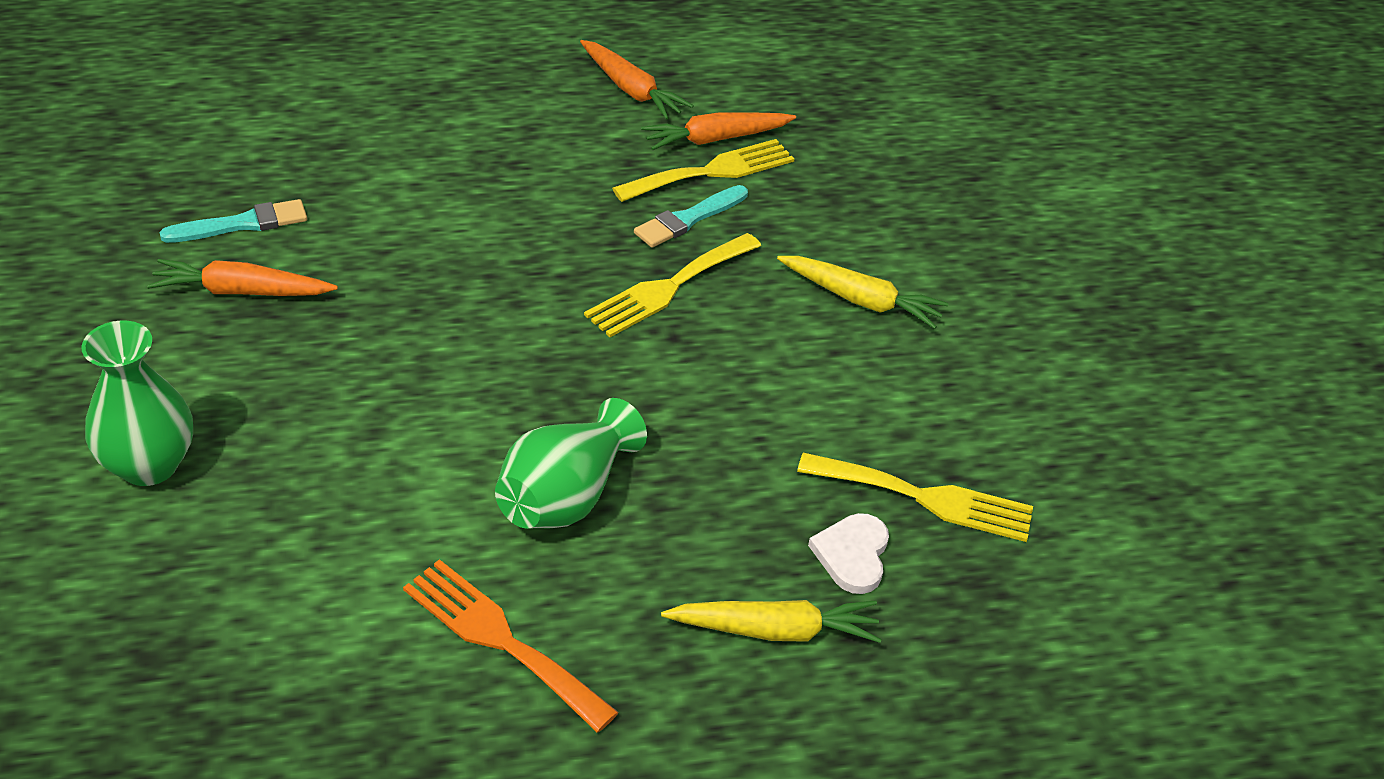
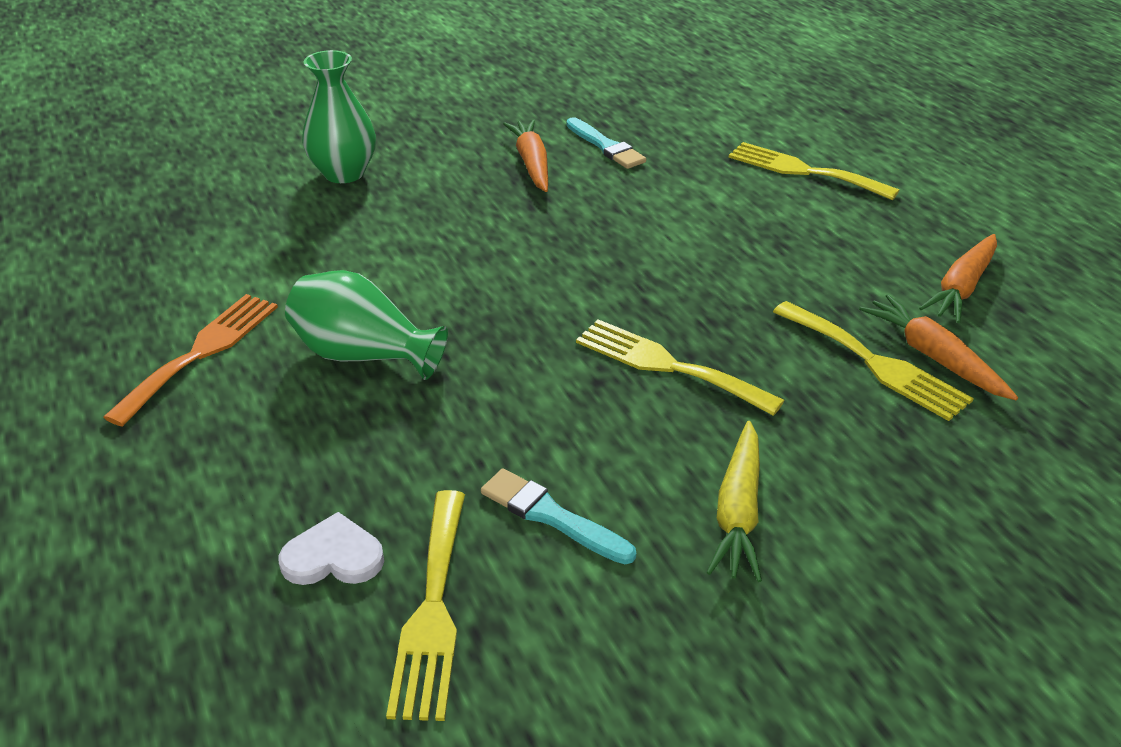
camera: 80 degrees right, 5 degrees down
(389, 106) = (803, 171): none -> yellow fork
(688, 219) = (783, 360): turquoise brush -> turquoise brush (551, 516)
(775, 630) = (225, 512): yellow carrot -> none

